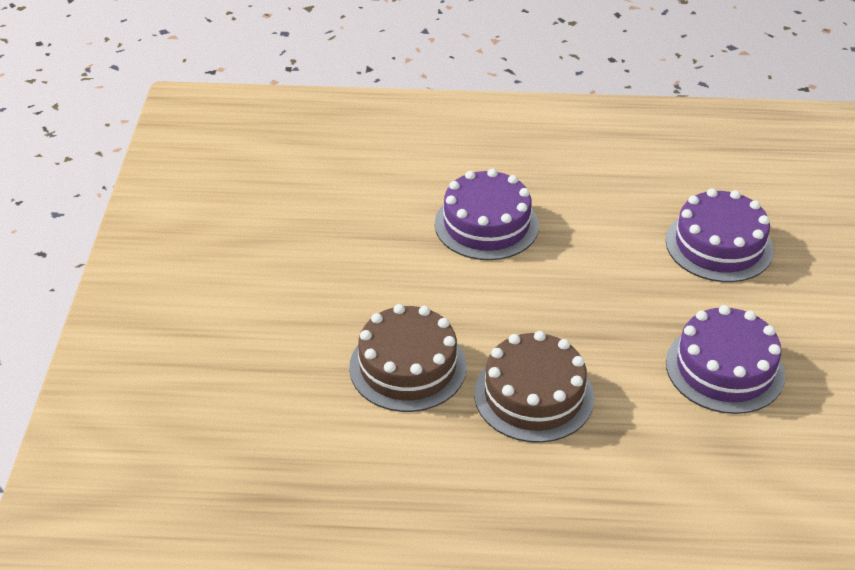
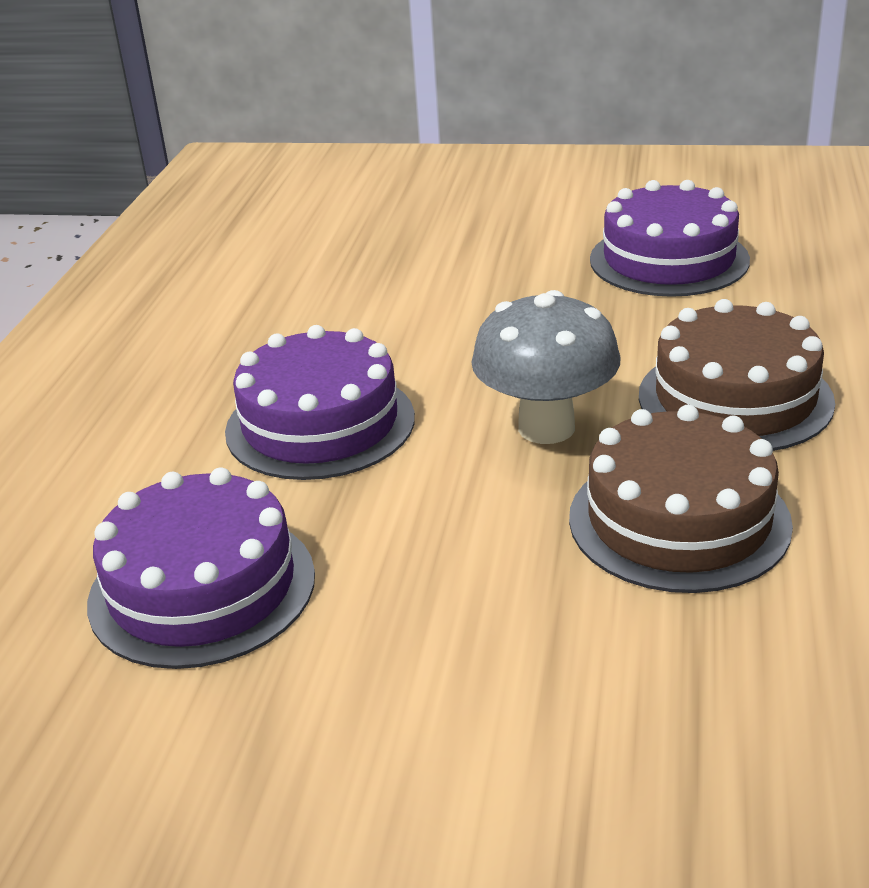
camera: 80 degrees left, 10 degrees down
(492, 313) = (546, 428): none -> grey mushroom
(719, 245) = (430, 245): purple cake -> purple cake (202, 588)

